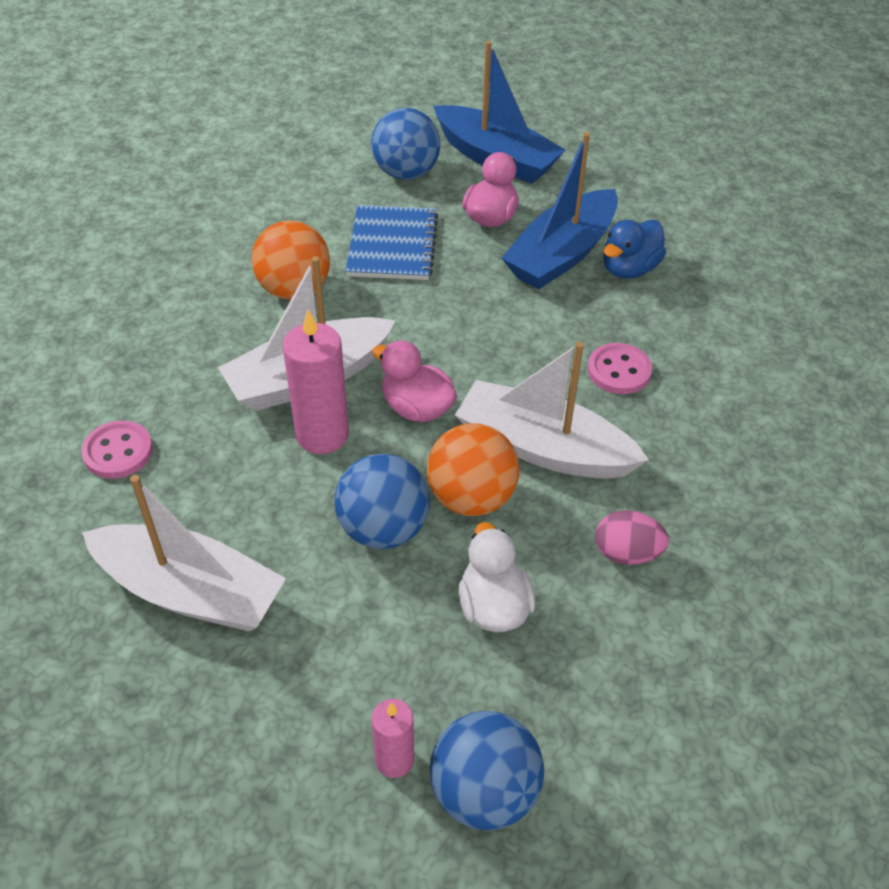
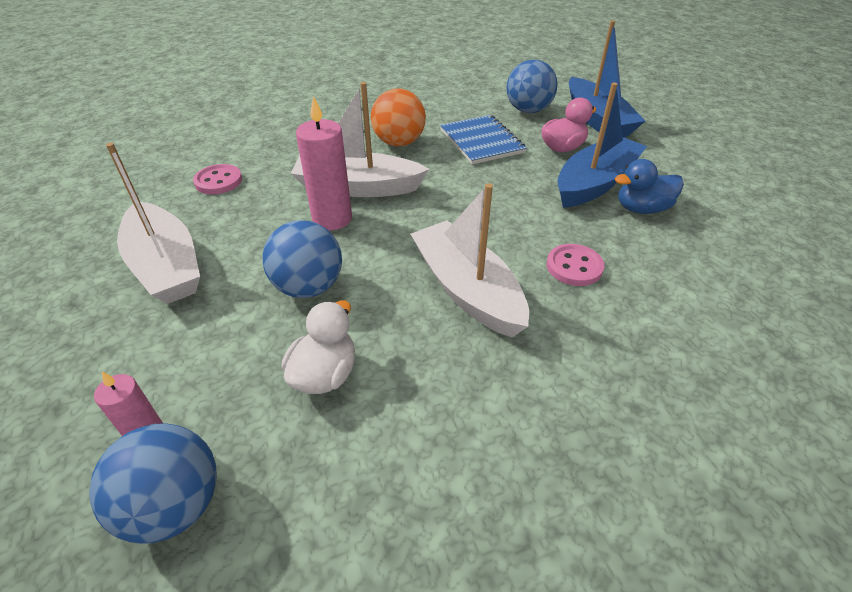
camera: 35 degrees right, 5 degrees down
(392, 245) = (481, 141): blue notebook -> blue notebook turned 60 degrees counterclockwise
(416, 408) = (405, 229): pink duck -> none
(471, 497) = (384, 296): orange ball -> none
(561, 254) = (595, 183): blue boat -> blue boat turned 150 degrees clockwise
(627, 553) = (461, 393): pink egg -> none

